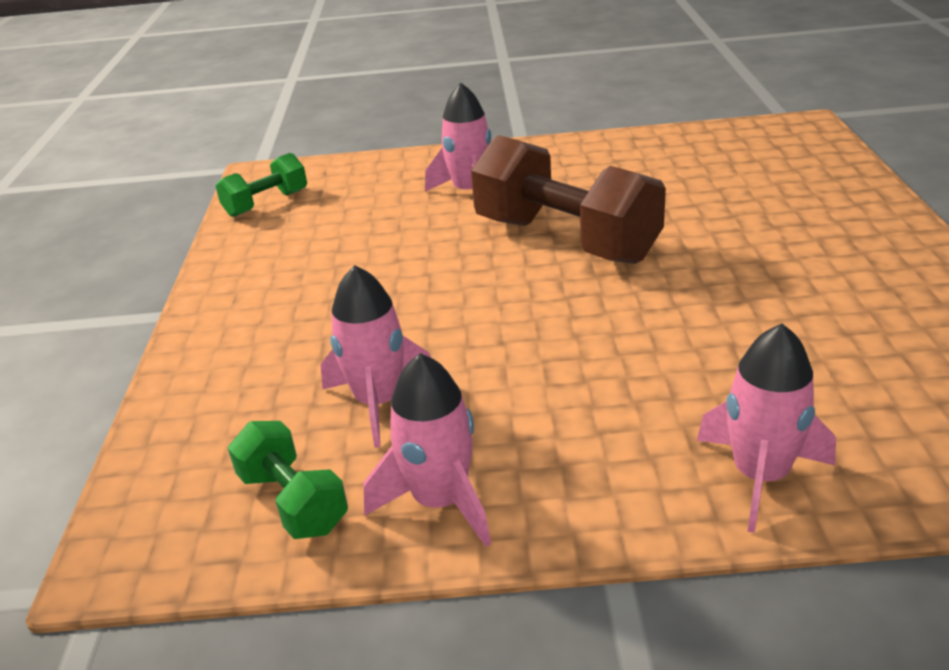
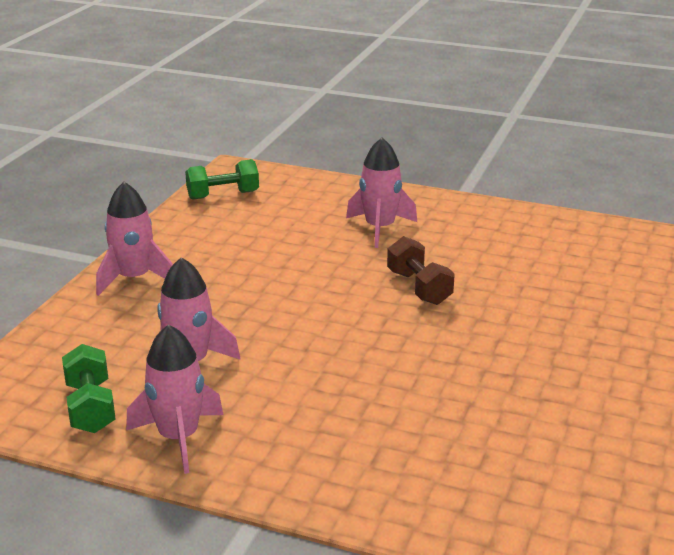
camera: 20 degrees right, 5 degrees down
(565, 240) = (419, 287): brown dumbbell -> brown dumbbell, size x0.51
(759, 476) = (399, 494): pink rocket -> pink rocket (134, 278)

